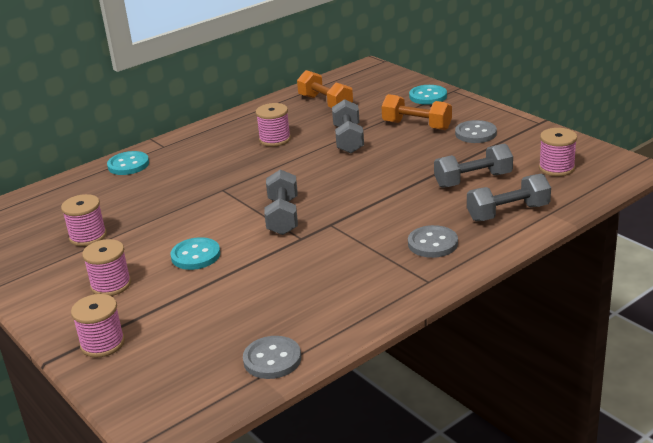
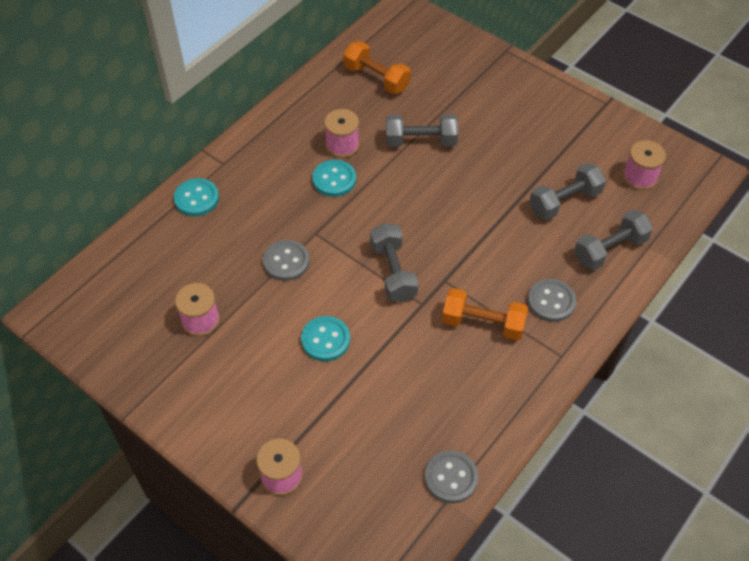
camera: 15 degrees left, 25 degrees up
(111, 285) = (255, 391): pink spool -> none
(348, 139) = (421, 141): grey dumbbell -> grey dumbbell turned 75 degrees counterclockwise
(416, 125) = (485, 114): orange dumbbell -> orange dumbbell (483, 323)
(428, 96) = (482, 62): turquoise button -> turquoise button (334, 179)
(475, 133) = (548, 124): grey button -> grey button (286, 261)

